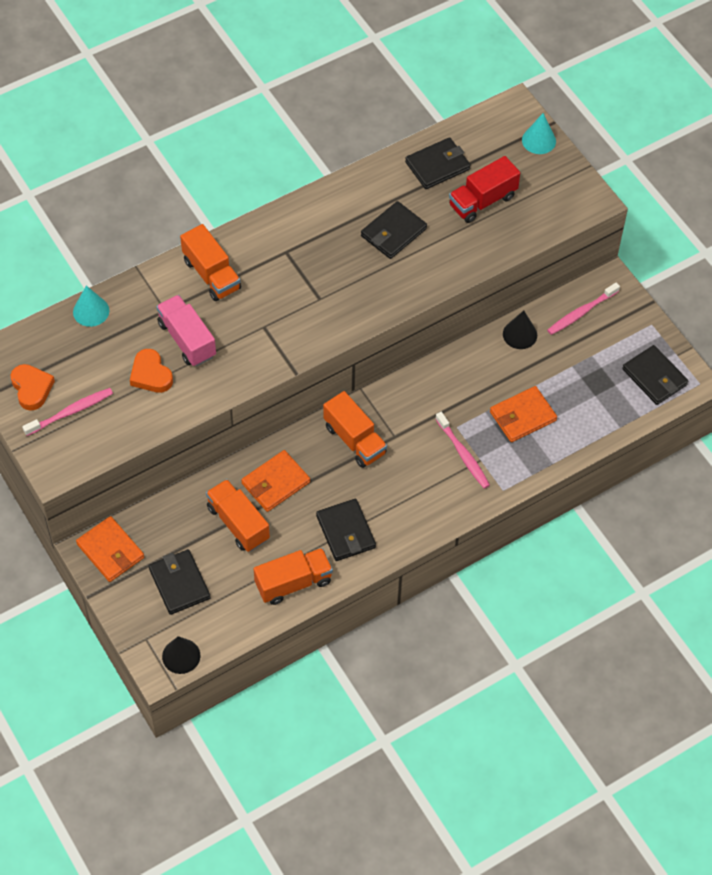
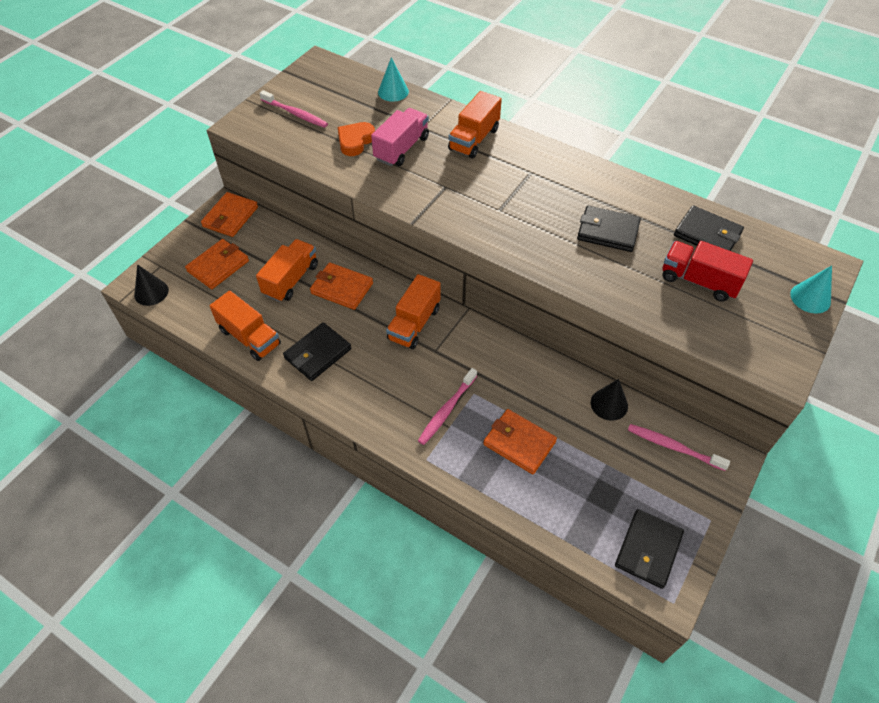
camera: 65 degrees right, 5 degrees down
(32, 388) = (305, 88): orange heart -> none
(179, 583) = (218, 266): black wallet -> orange wallet

